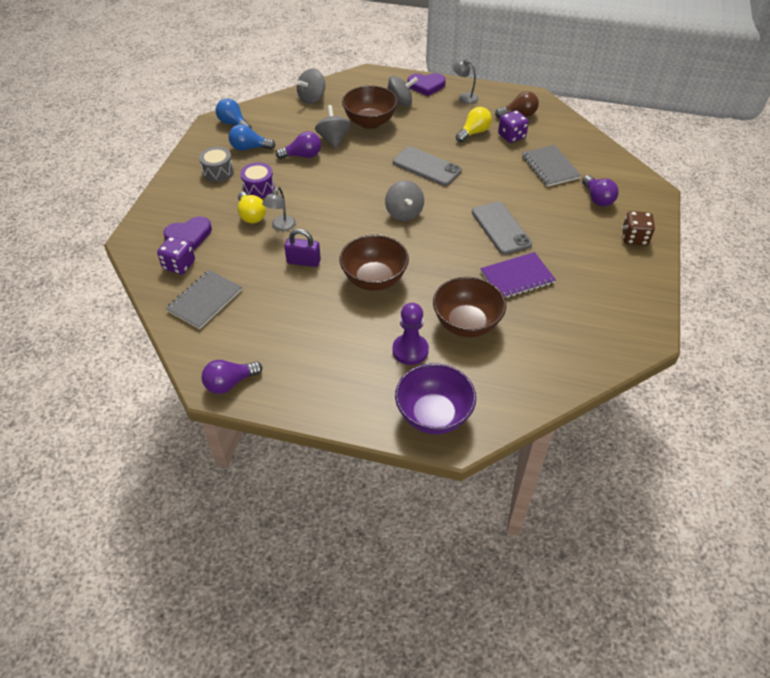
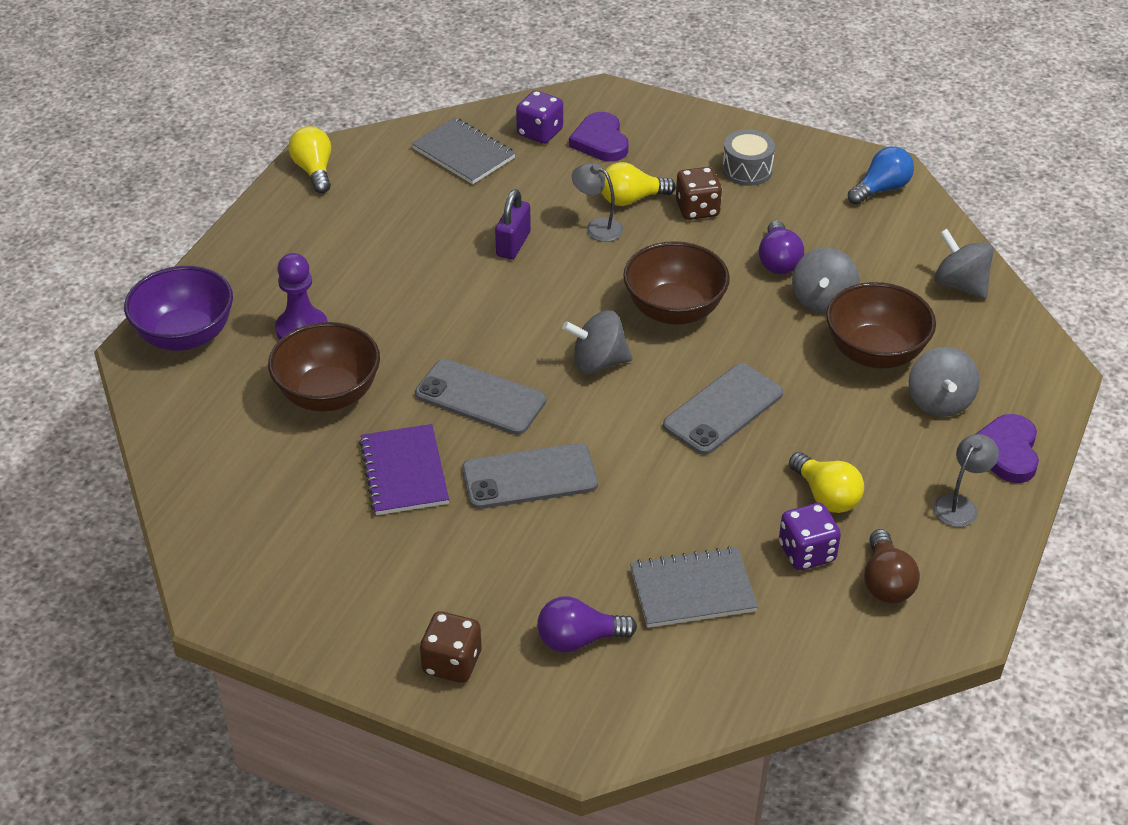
camera: 100 degrees right, 5 degrees down
(230, 383) = (314, 171): purple light bulb -> yellow light bulb
(249, 148) = (808, 204): blue light bulb -> none
(259, 188) = (697, 209): purple drum -> brown dice
(333, 139) = (822, 301): grey spinning top -> grey spinning top turned 105 degrees clockwise
(374, 279) = (453, 311): brown bowl -> brown bowl (674, 310)
(447, 256) = (480, 398): none -> grey phone

